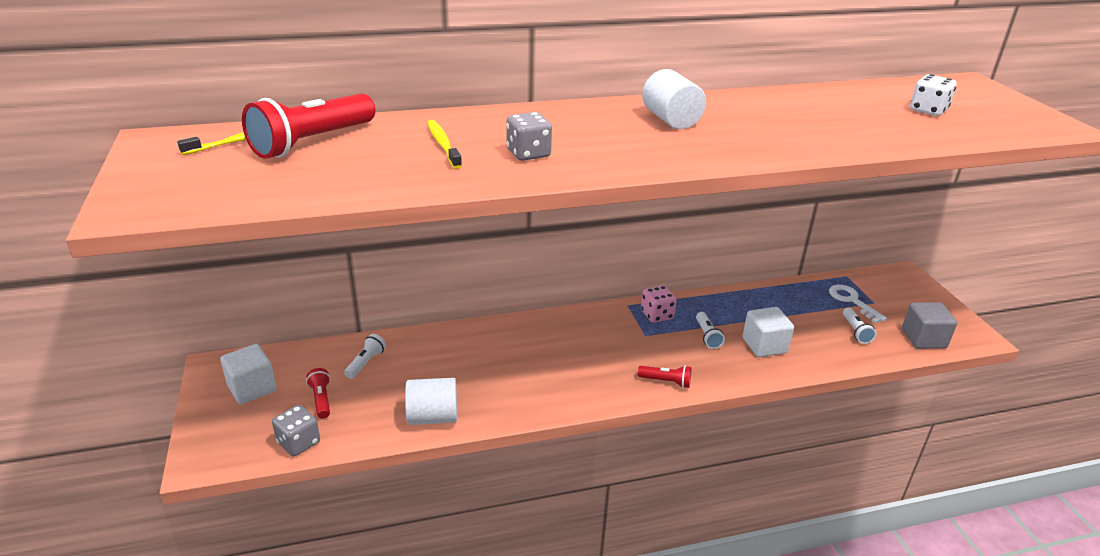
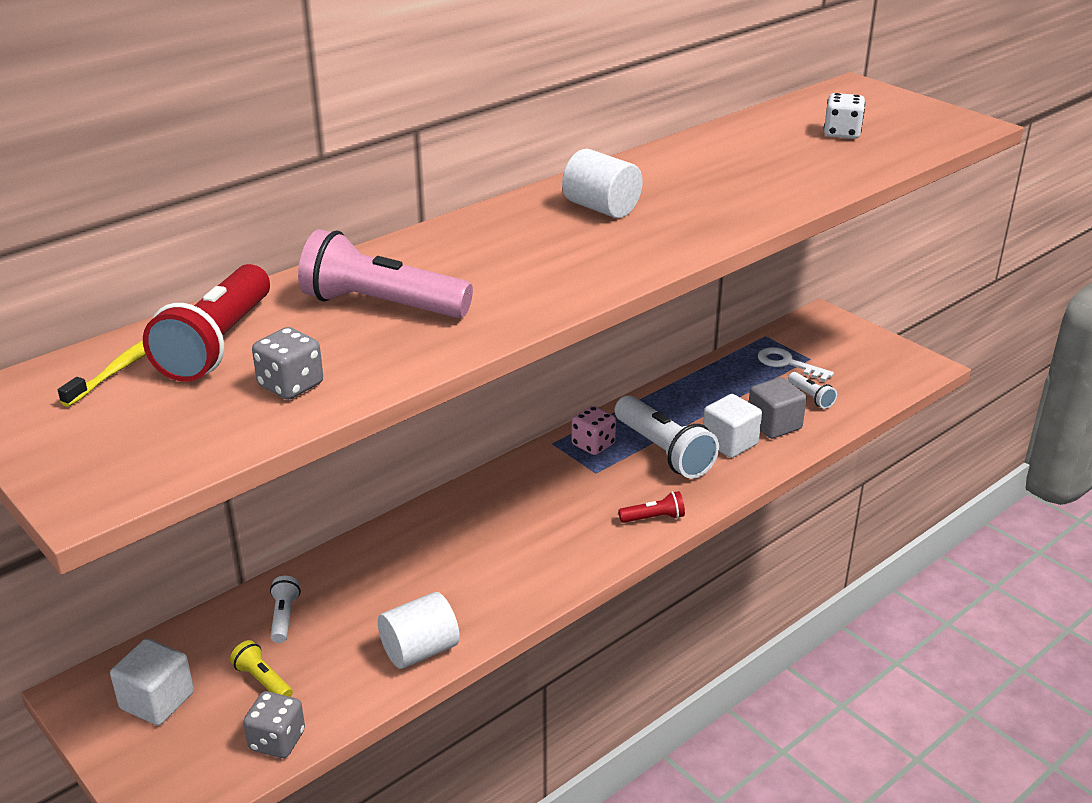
camera: 25 degrees left, 0 degrees up
(321, 399) = (262, 681): red flashlight -> yellow flashlight
(443, 145) = (381, 305): yellow toothbrush -> pink flashlight
(528, 154) = (489, 291): grey dice -> grey dice (291, 385)
(707, 336) = (664, 451): white flashlight -> white flashlight, size x2.08
(923, 339) = (879, 385): grey cube -> grey cube (774, 425)

